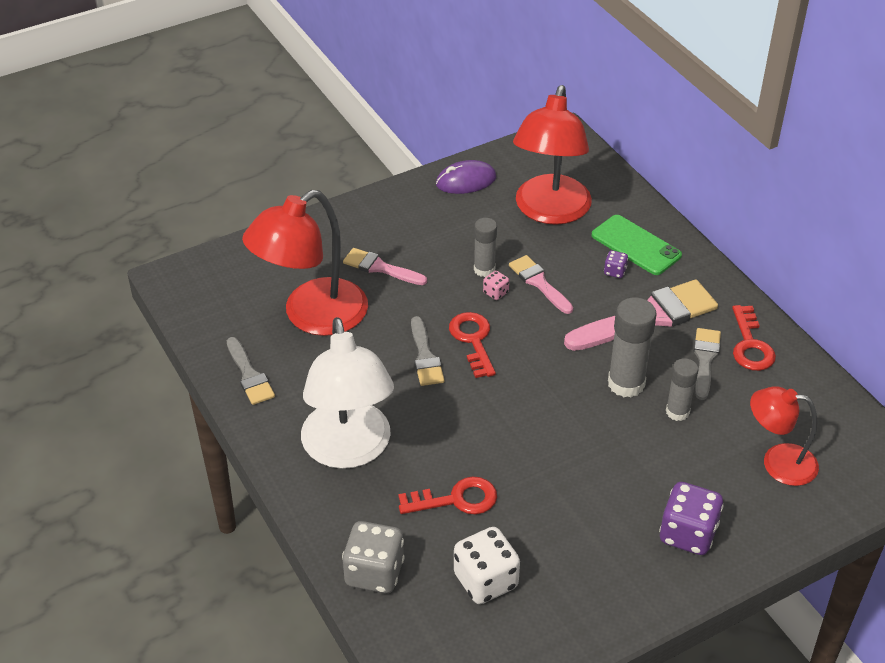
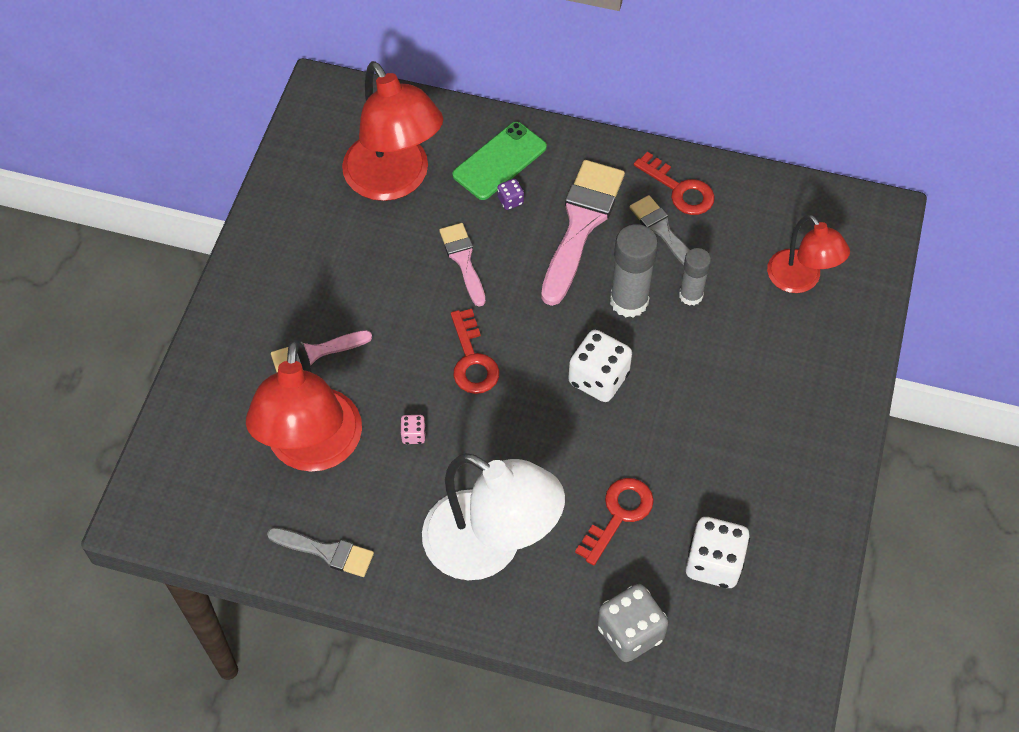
camera: 45 degrees left, 15 degrees up
(425, 356) = (451, 407): grey brush -> none
(466, 181) = (288, 204): purple mouse -> none
(473, 340) = (472, 360): red key -> red key turned 135 degrees counterclockwise
(484, 269) = (404, 283): grey glue stick -> none
(495, 293) = (439, 298): pink dice -> pink dice (413, 435)
(539, 283) = (463, 260): pink brush -> pink brush turned 60 degrees clockwise
(545, 412) = (598, 378): none -> white dice
(636, 245) = (499, 161): green phone -> green phone turned 45 degrees counterclockwise
(687, 534) = (804, 395): purple dice -> none
(778, 462) = (800, 280): red lamp -> red lamp turned 90 degrees counterclockwise

